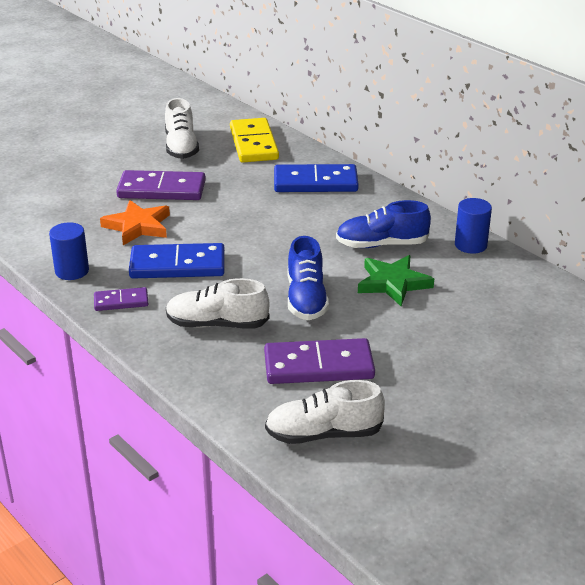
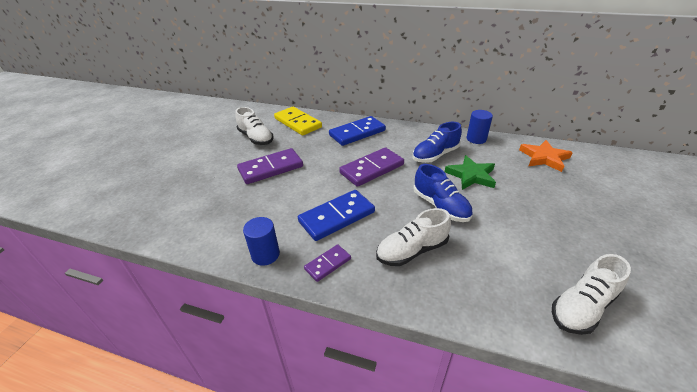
camera: 30 degrees left, 5 degrees up
(138, 226) = (280, 199): orange star -> orange star (544, 158)
(318, 366) = (508, 251): purple domino -> purple domino (372, 169)

